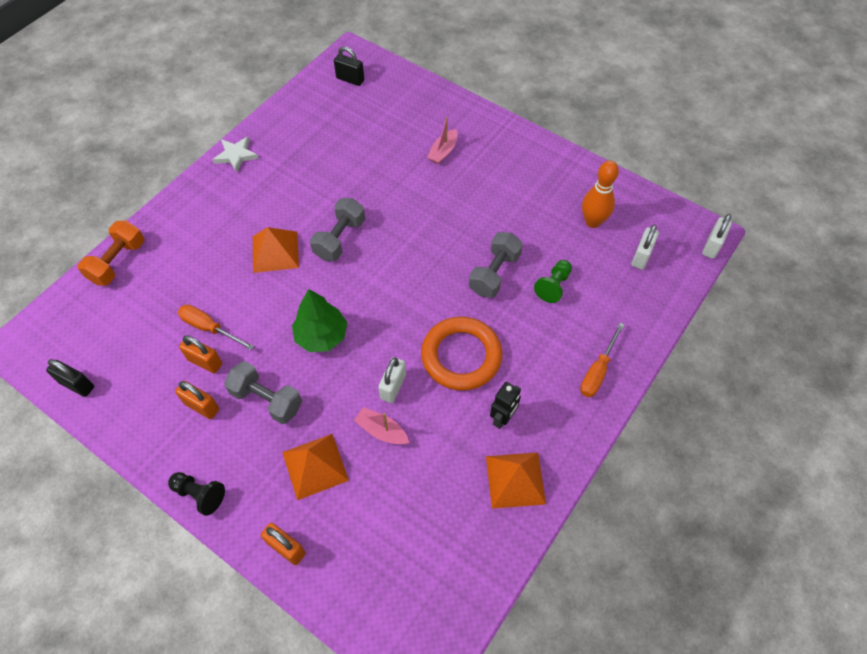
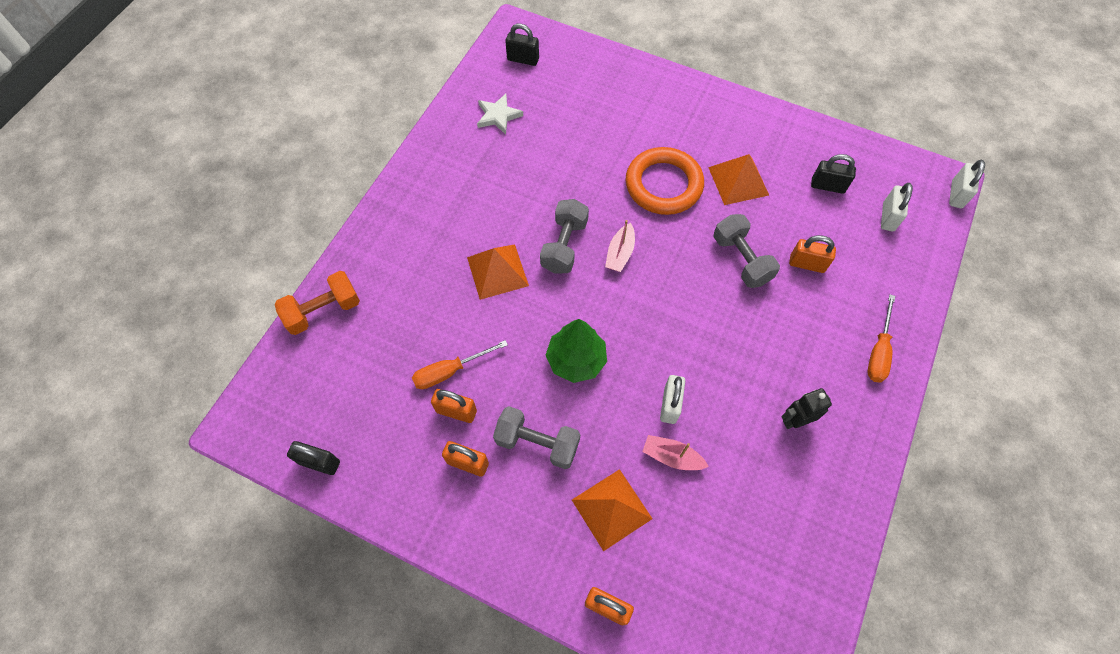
camera: 10 degrees left, 5 degrees up
(118, 262) = (323, 311): orange dumbbell -> orange dumbbell turned 45 degrees clockwise
(199, 494) = (495, 564): black pawn -> none
(209, 328) = (450, 371): orange screwdriver -> orange screwdriver turned 45 degrees counterclockwise
(236, 155) = (421, 166): white star -> white star (498, 116)
(443, 151) = (648, 129): pink boat -> pink boat (620, 253)
(461, 356) = (732, 358): orange ring -> orange ring (663, 185)
(494, 273) = (741, 260): grey dumbbell -> grey dumbbell turned 45 degrees counterclockwise
(502, 418) = (795, 420): black robot -> black robot turned 135 degrees counterclockwise
(515, 479) = (827, 486): orange pyramid -> orange pyramid (738, 181)
(553, 286) = (807, 264): green pawn -> orange padlock
(592, 222) = (827, 186): orange bowling pin -> black padlock

